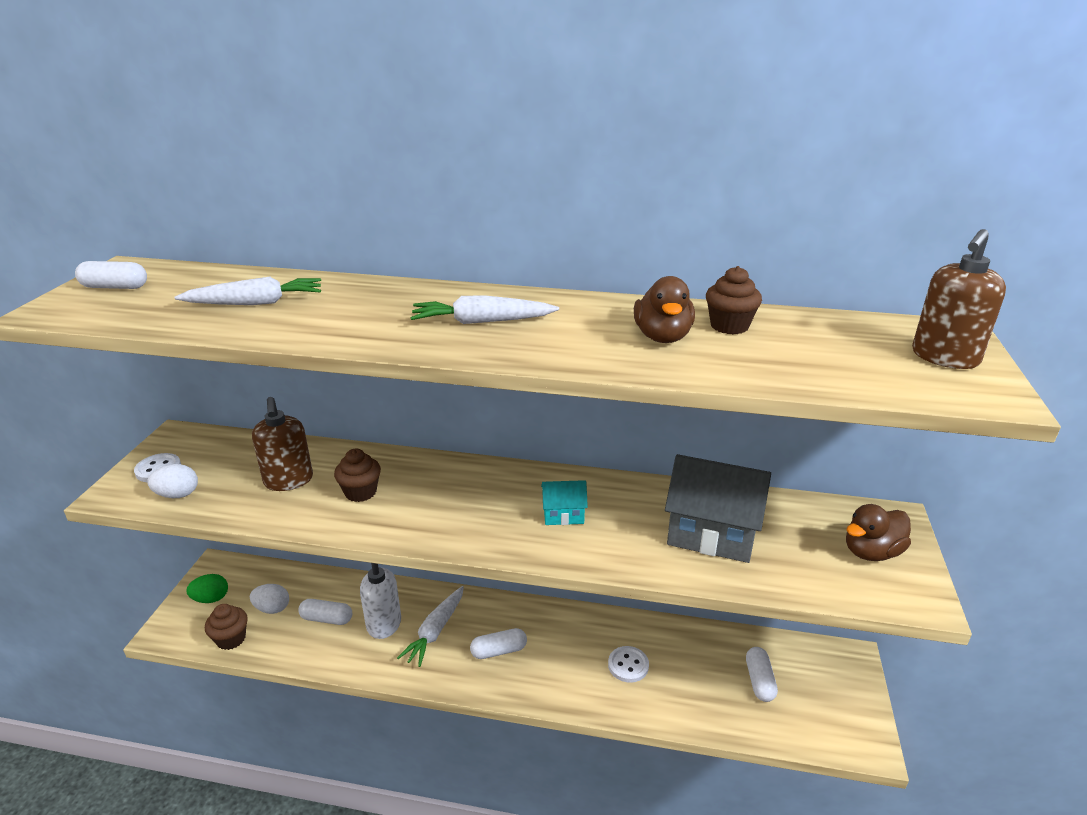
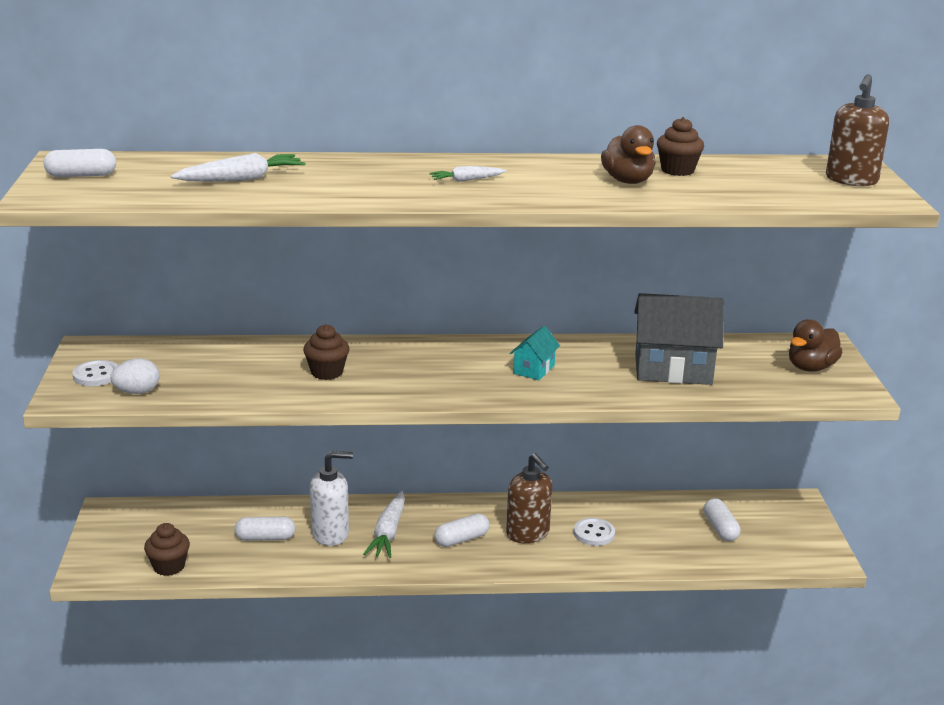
camera: 15 degrees left, 5 degrees down
(211, 599) = (122, 538): green egg -> none
(272, 608) = (199, 537): white egg -> none
(288, 481) = (245, 371): brown soap dispenser -> brown soap dispenser (528, 533)
(482, 322) = (466, 180): white carrot -> white carrot, size x0.59
(563, 515) = (534, 369): turquoise house -> turquoise house turned 45 degrees counterclockwise

